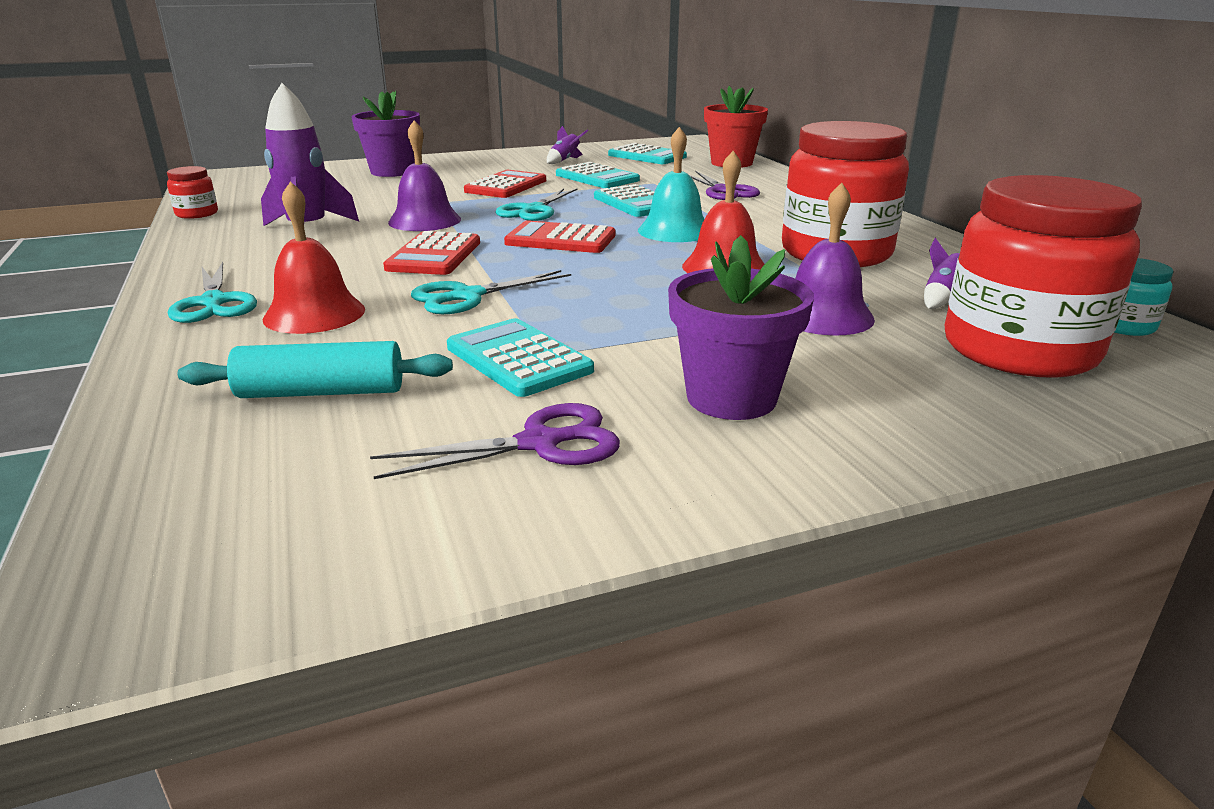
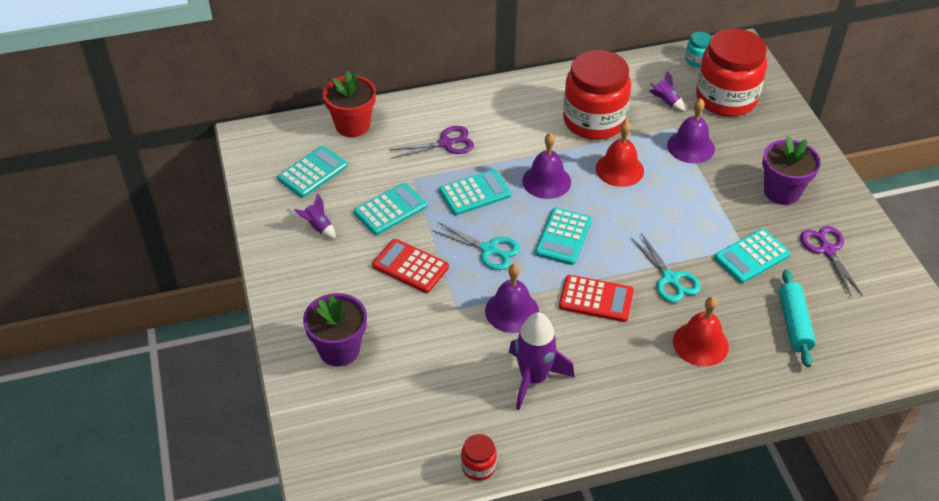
camera: 85 degrees left, 20 degrees up
(213, 302) = (685, 396): turquoise scissors -> none
(560, 240) = (563, 237): red calculator -> turquoise calculator
(675, 231) = (546, 181): turquoise bell -> purple bell

